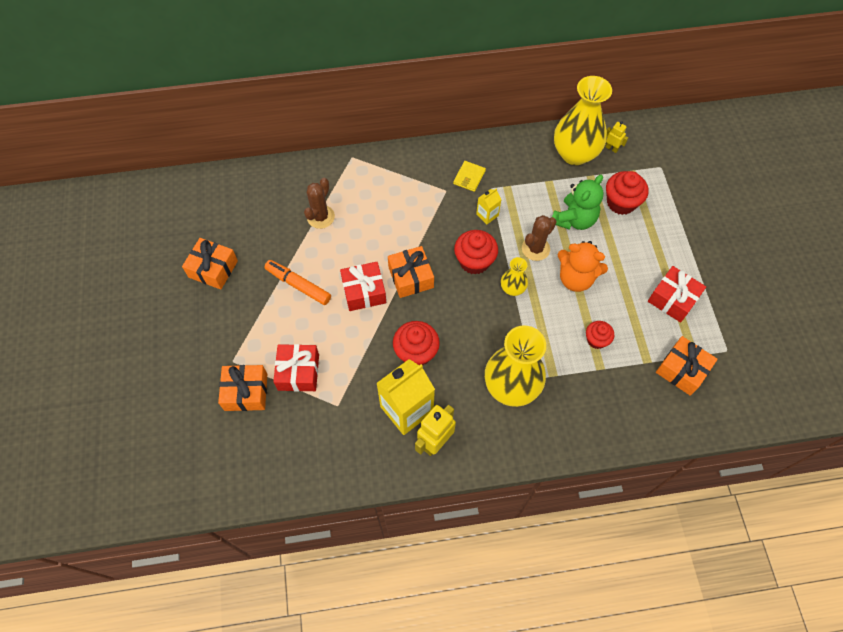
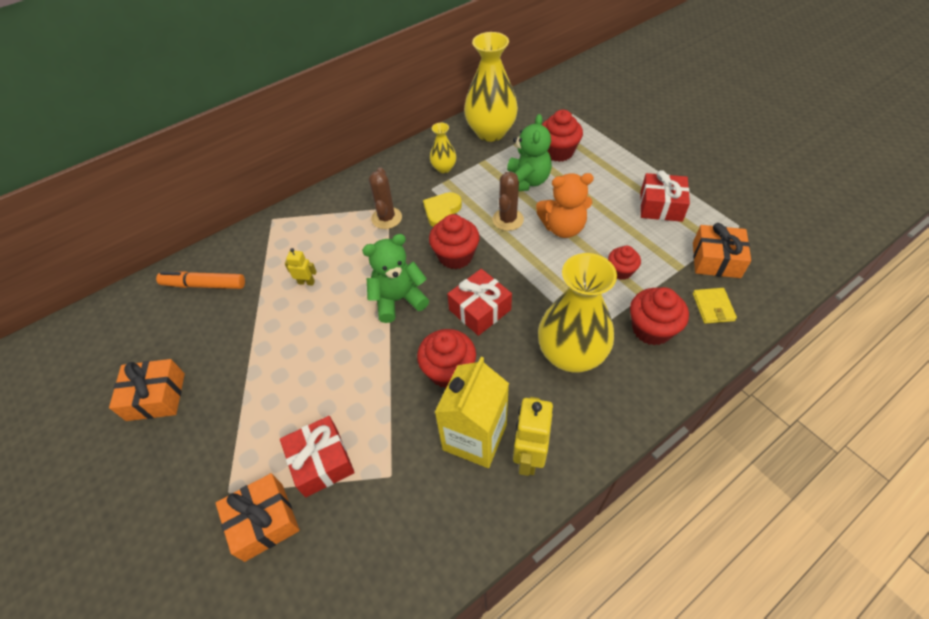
camera: 25 degrees left, 10 degrees down
(298, 285) = (273, 365): orange marker -> orange marker (204, 285)
(320, 217) = (265, 286): brown cactus -> brown cactus (386, 218)
(364, 291) = (354, 337): red gift -> red gift (480, 309)
(411, 277) = (398, 300): orange gift -> green teddy bear
(469, 177) = (404, 188): yellow wallet -> yellow wallet (713, 307)
(487, 215) = (442, 211): yellow carton -> yellow heart
(512, 289) = (509, 263): yellow vase -> yellow vase (444, 168)
(586, 399) = (651, 329): none -> red cupcake
(611, 148) = (520, 116): yellow robot -> yellow robot (306, 282)

